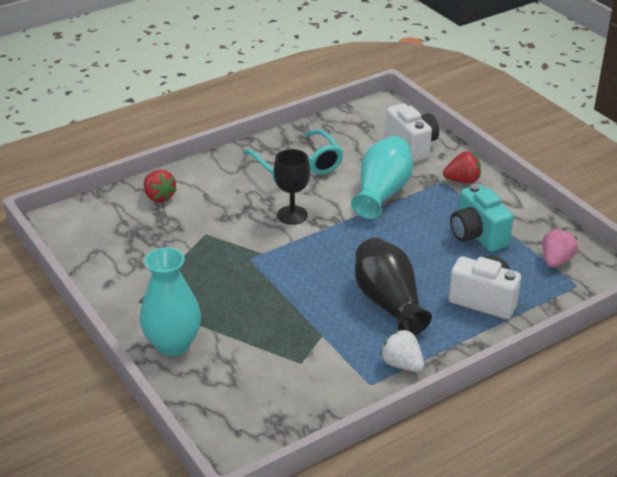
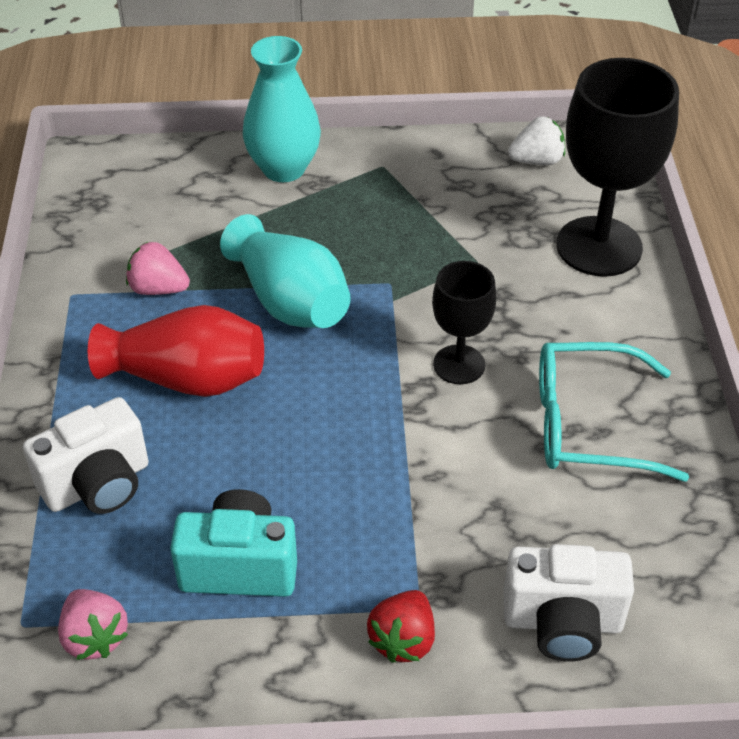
camera: 120 degrees right, 10 degrees up
(159, 197) = (599, 246): red strawberry -> black goblet
(332, 347) = (158, 289): none -> pink strawberry
(382, 192) = (444, 501): turquoise vase -> turquoise vase (290, 301)
(388, 302) = (187, 378): black vase -> red vase
(402, 364) = (71, 336): white strawberry -> white strawberry (536, 161)

